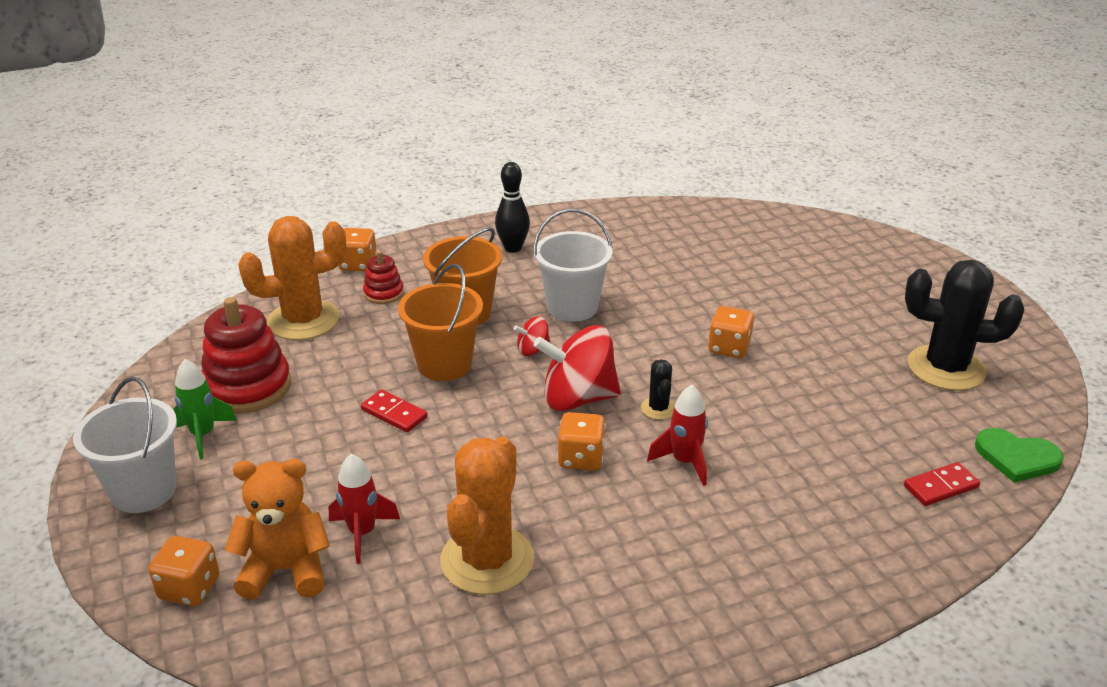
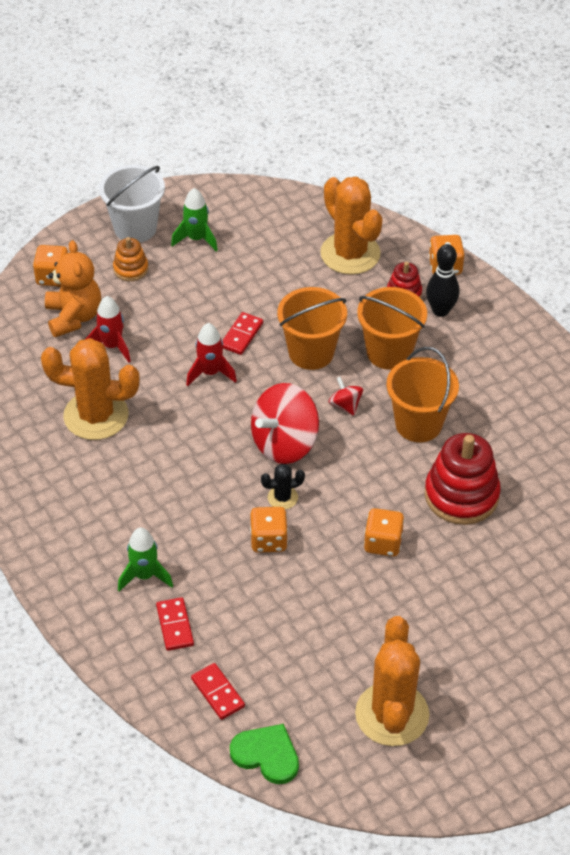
camera: 80 degrees right, 15 degrees up
(222, 502) = (131, 269): none -> orange stacking toy
(247, 387) = (255, 246): red stacking toy -> red stacking toy (461, 495)
(513, 248) = (508, 367): black bowling pin -> black bowling pin (440, 311)
(572, 307) = (418, 424): white bucket -> orange bucket
(578, 398) = (284, 443): red spinning top -> red spinning top turned 120 degrees counterclockwise
(581, 458) = (210, 454): orange dice -> orange dice (268, 540)
(684, 462) = (218, 519): red rocket -> red rocket (210, 373)
(770, 534) = (144, 576): none -> green rocket
(847, 513) = (174, 625): none -> red domino
(946, 368) = (392, 714): black cactus -> orange cactus
(1017, 457) = (266, 755): green heart -> green heart turned 105 degrees clockwise

